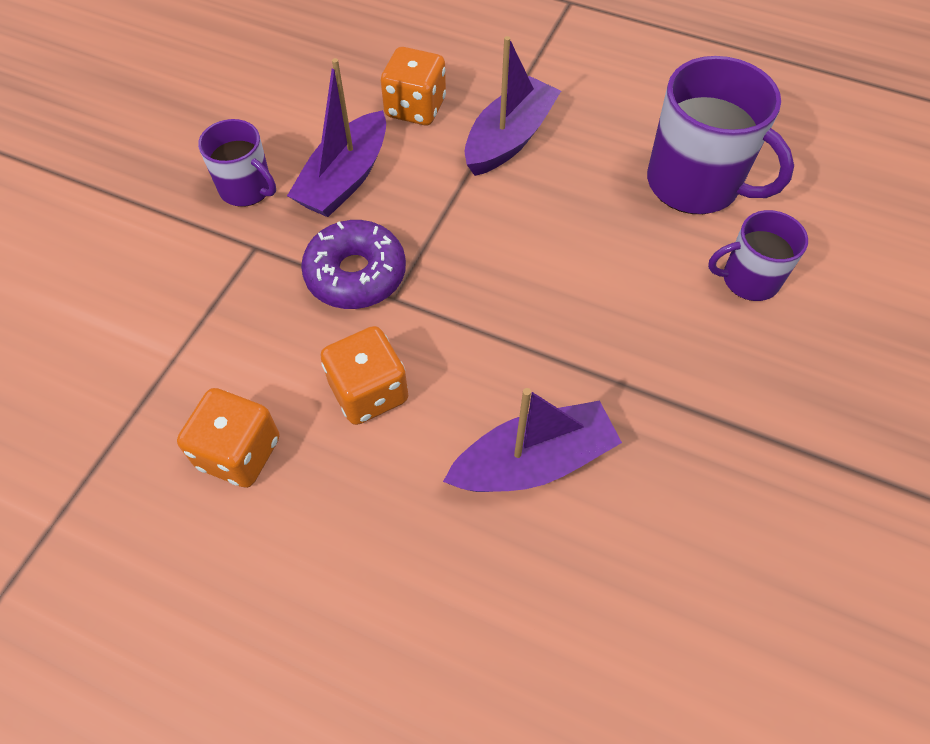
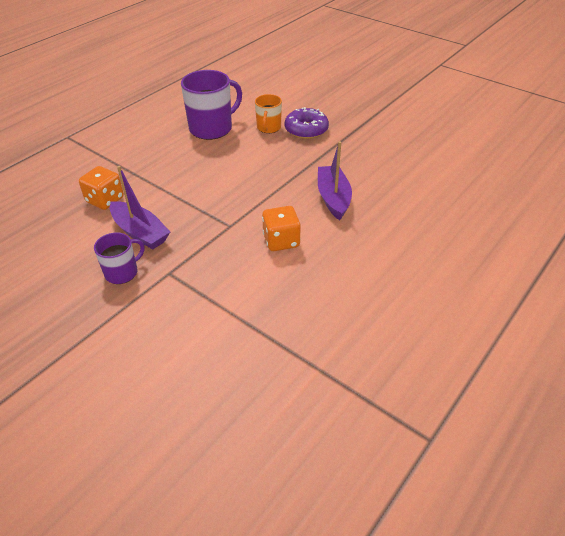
camera: 75 degrees left, 15 degrees down
(239, 452) = (299, 289): orange dice -> none
(356, 274) = (208, 236): purple donut -> purple donut (306, 130)
(509, 139) = (150, 173): purple boat -> none
(749, 279) = (268, 128): purple mug -> orange mug

